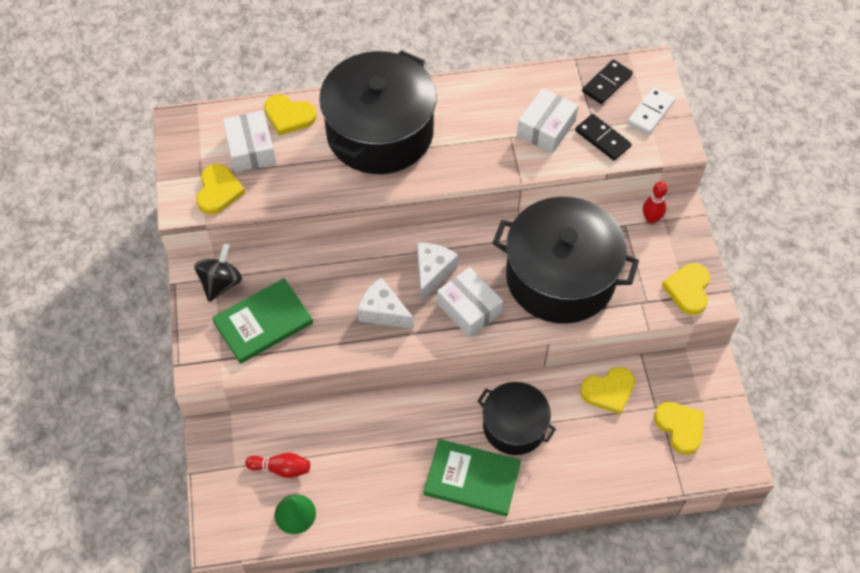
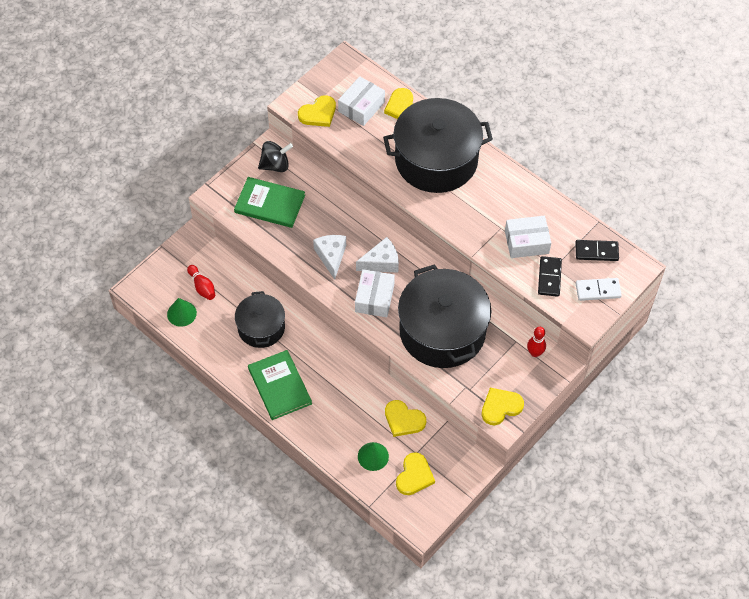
camera: 50 degrees right, 0 degrees up
(514, 426) = (333, 385): black pot -> black pot (261, 327)
(628, 449) = (373, 456): none -> green cone

